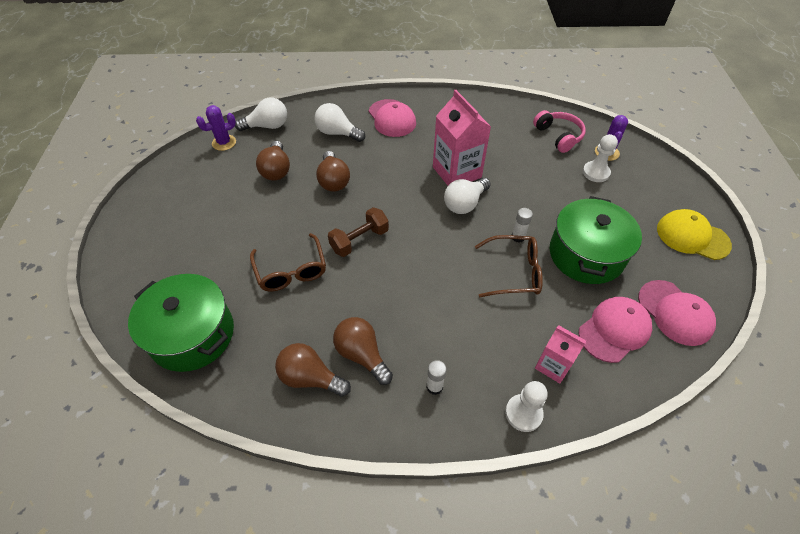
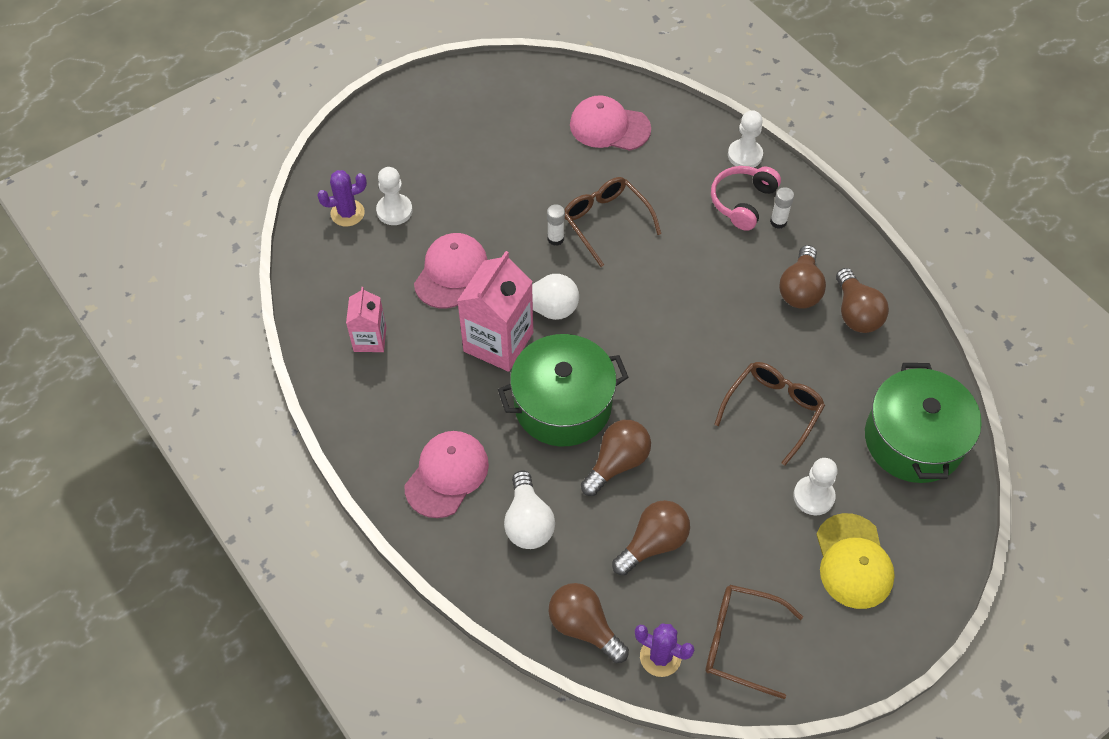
camera: 125 degrees left, 5 degrees up
(194, 173) = (740, 642): none -> brown glasses
(222, 253) = (813, 496): none -> white pawn
(267, 126) = (584, 627): white light bulb -> brown light bulb
(359, 240) = (681, 375): brown dumbbell -> none
(553, 365) = (683, 154): pink carton -> pink carton (370, 339)
(558, 136) = (348, 270): pink headphones -> pink headphones (742, 202)
(586, 254) = (533, 176): green pot -> green pot (563, 405)
(675, 313) = (553, 93): pink cap -> pink cap (451, 272)
(692, 236) = (439, 105): yellow cap -> yellow cap (853, 561)

